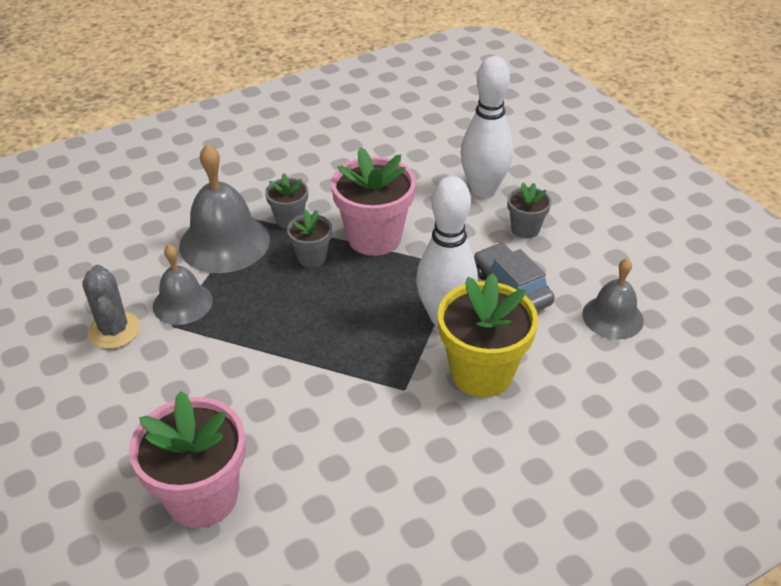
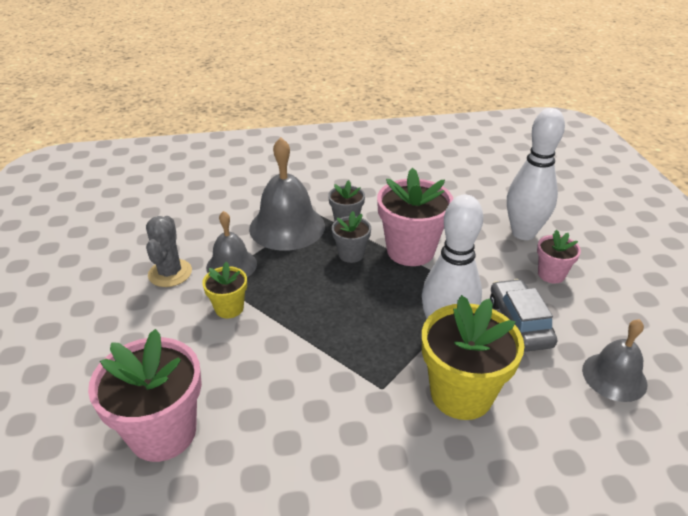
camera: 20 degrees right, 5 degrees down
(205, 352) = (229, 308): none -> yellow flower pot
(525, 229) = (551, 274): grey flower pot -> pink flower pot

